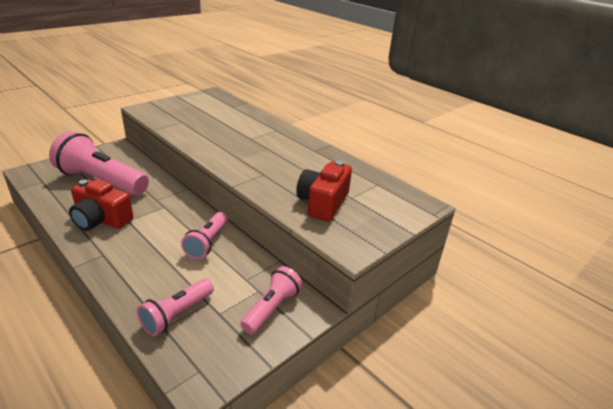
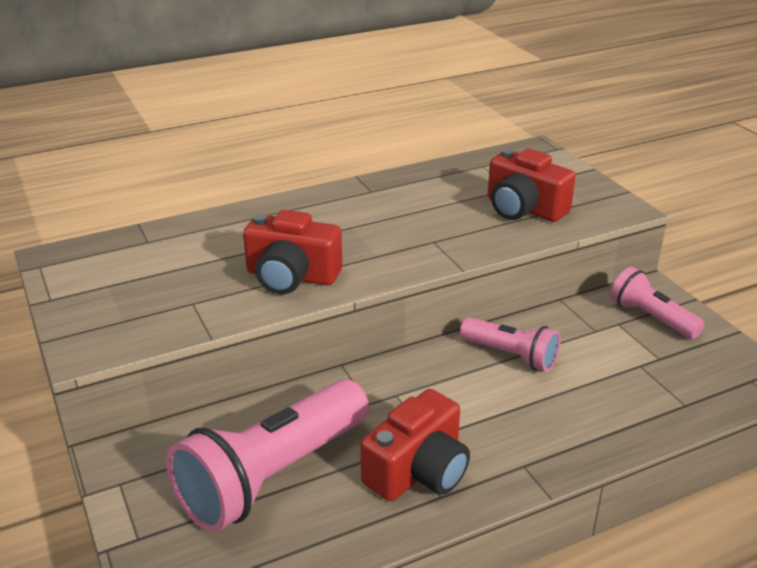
camera: 70 degrees left, 0 degrees up
(177, 314) = (662, 392): pink flashlight -> none
(210, 139) = (291, 276): none -> red camera

